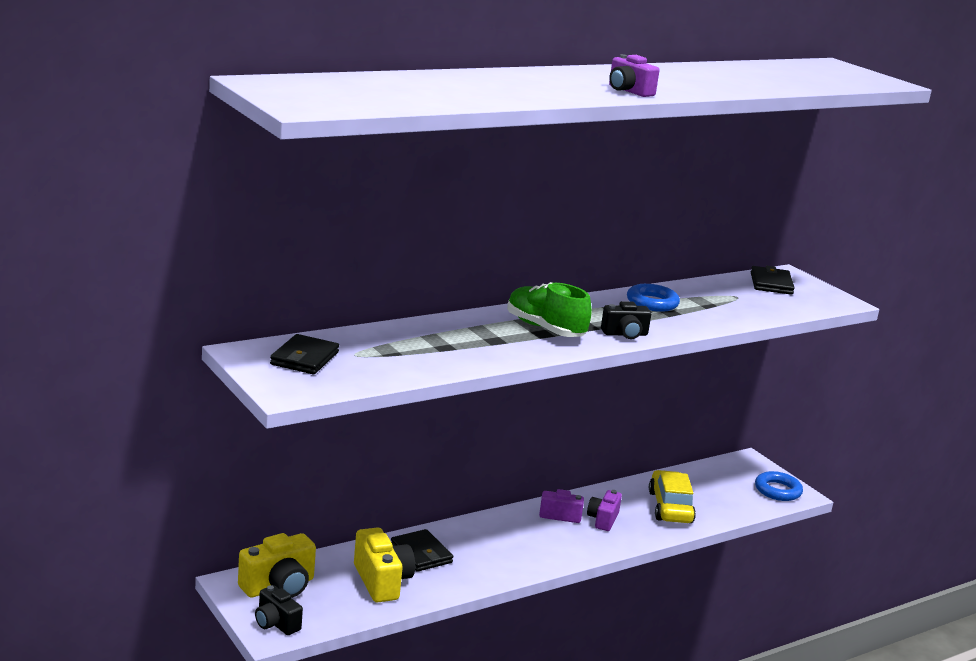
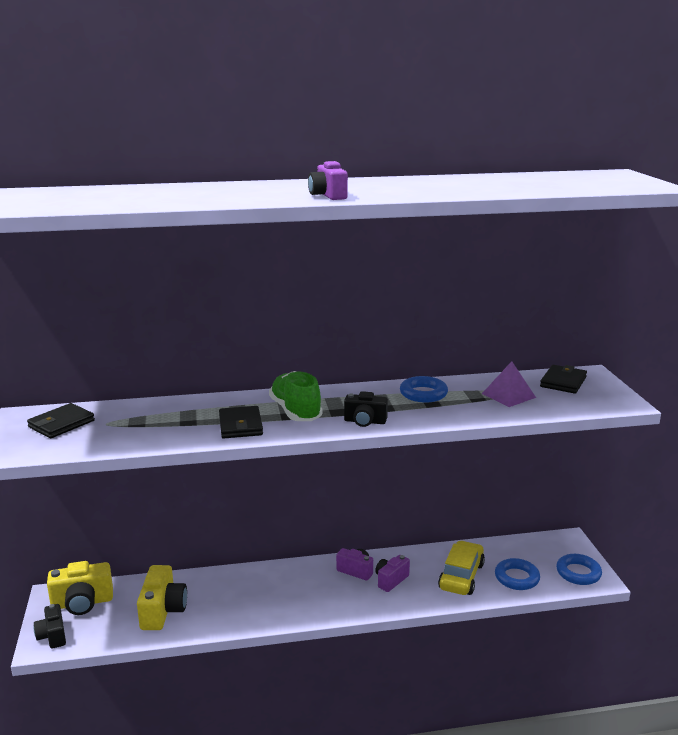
camera: 25 degrees right, 0 degrees up
(421, 554) = (213, 590): black wallet -> black wallet (240, 425)
(724, 502) = (516, 578): none -> blue ring
(734, 300) = (508, 395): none -> purple pyramid

